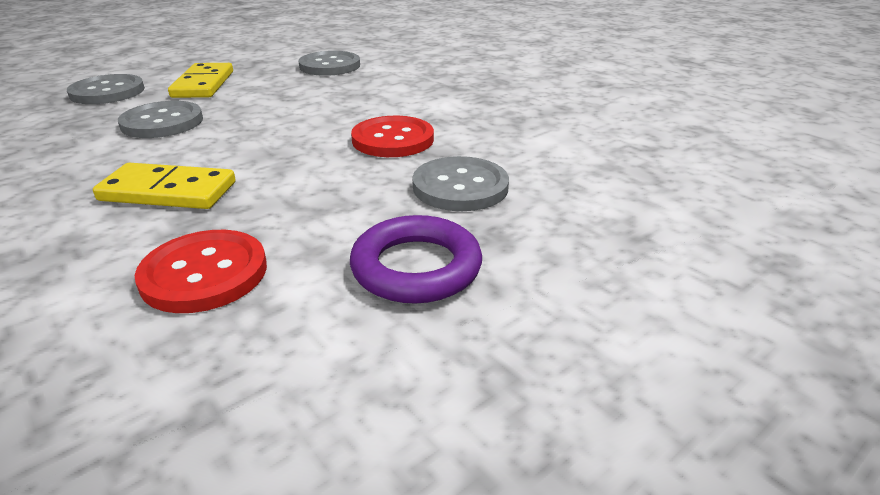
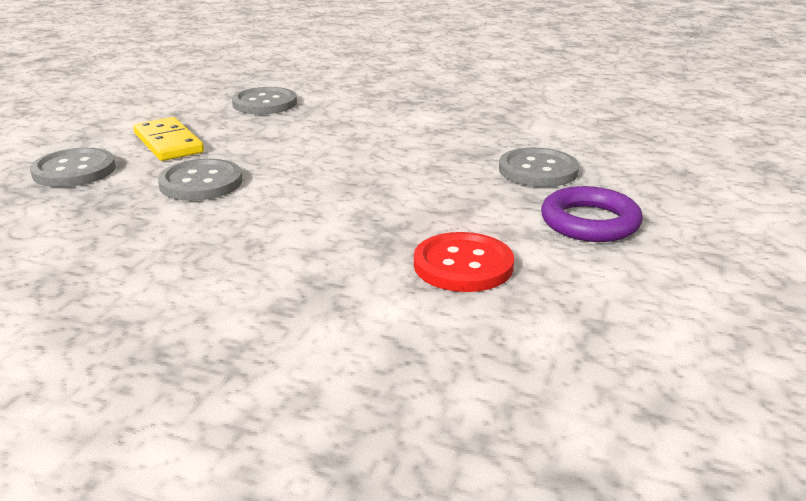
camera: 30 degrees left, 5 degrees down
(168, 191) = (326, 228): yellow domino -> none
(393, 139) = (434, 151): red button -> none

